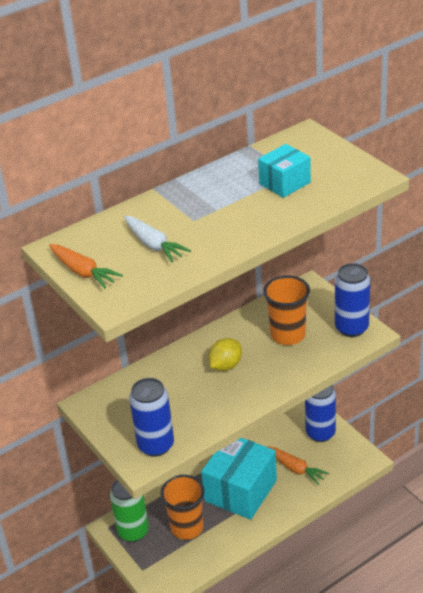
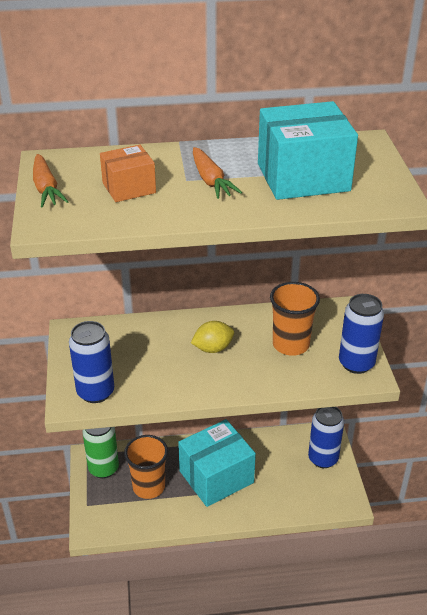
camera: 25 degrees right, 0 degrees up
(154, 245) = (129, 188): white carrot -> orange box
(284, 183) = (303, 177): turquoise box -> turquoise box, size x1.82
(296, 469) = (278, 480): orange carrot -> orange carrot (211, 180)

